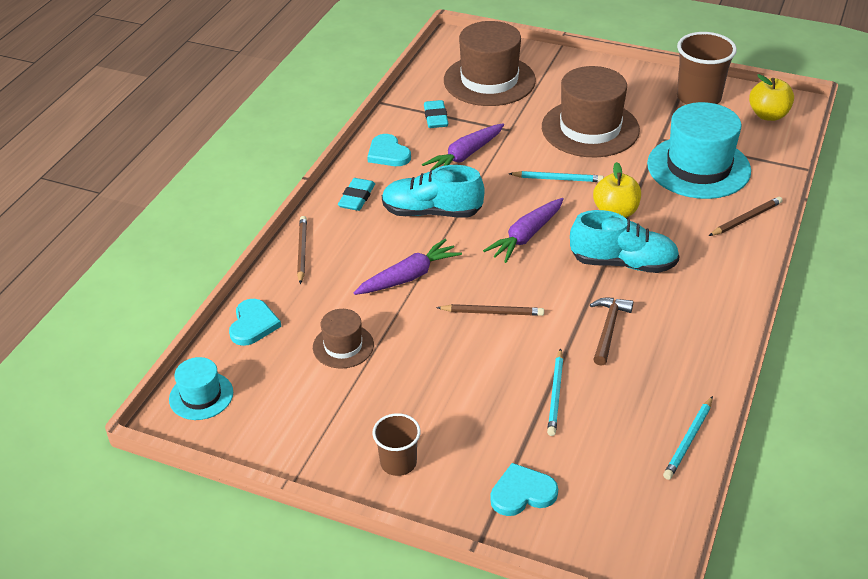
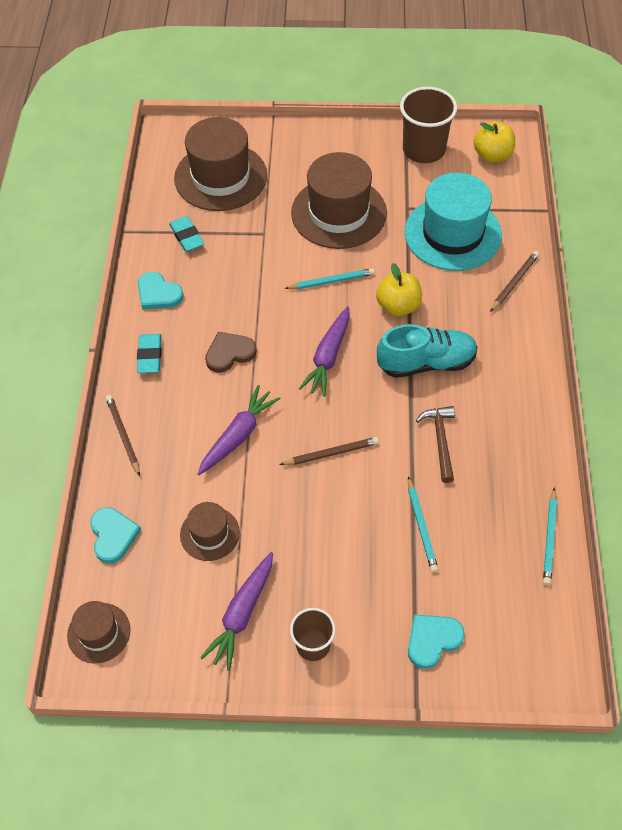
camera: 20 degrees left, 15 degrees up
(201, 396) = (99, 633): turquoise hat -> brown hat
(432, 212) = (229, 353): turquoise shoe -> brown heart
(465, 156) = (233, 276): purple carrot -> purple carrot (242, 614)

